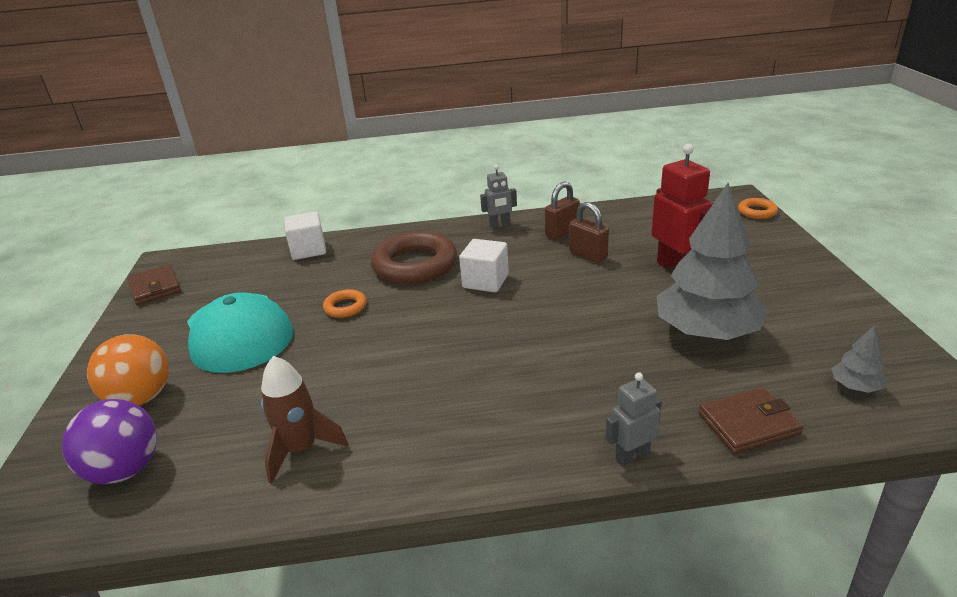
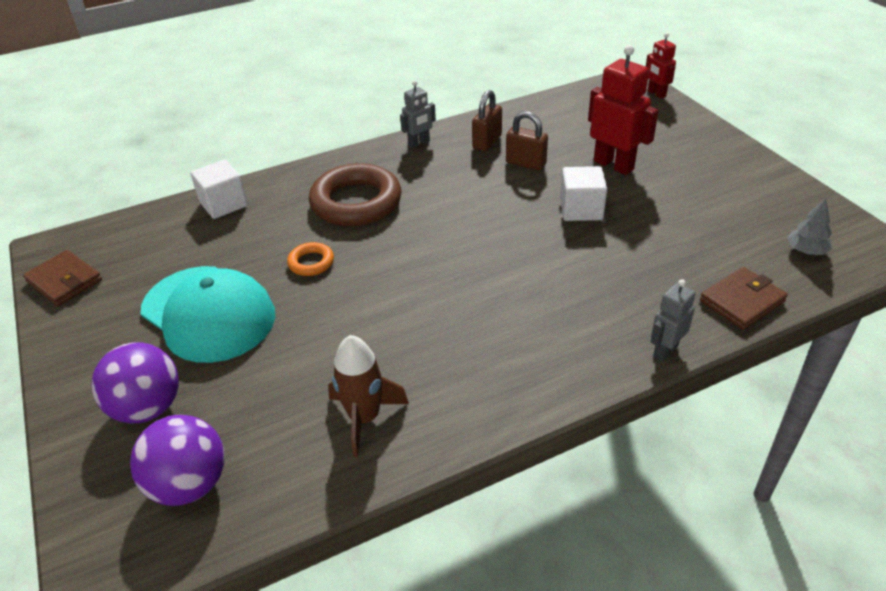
camera: 20 degrees left, 10 degrees up
(141, 397) = (148, 408): orange ball -> purple ball
(485, 281) = (441, 208): white cube -> white cube (581, 209)
(706, 332) = (670, 224): grey tree -> none
(757, 212) = (656, 94): orange ring -> red robot

